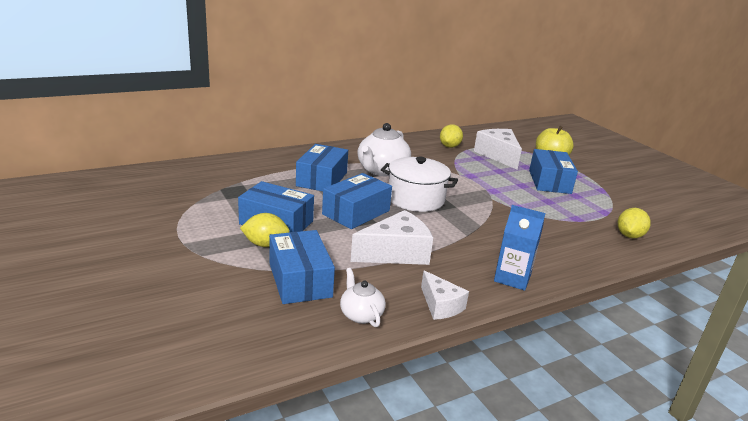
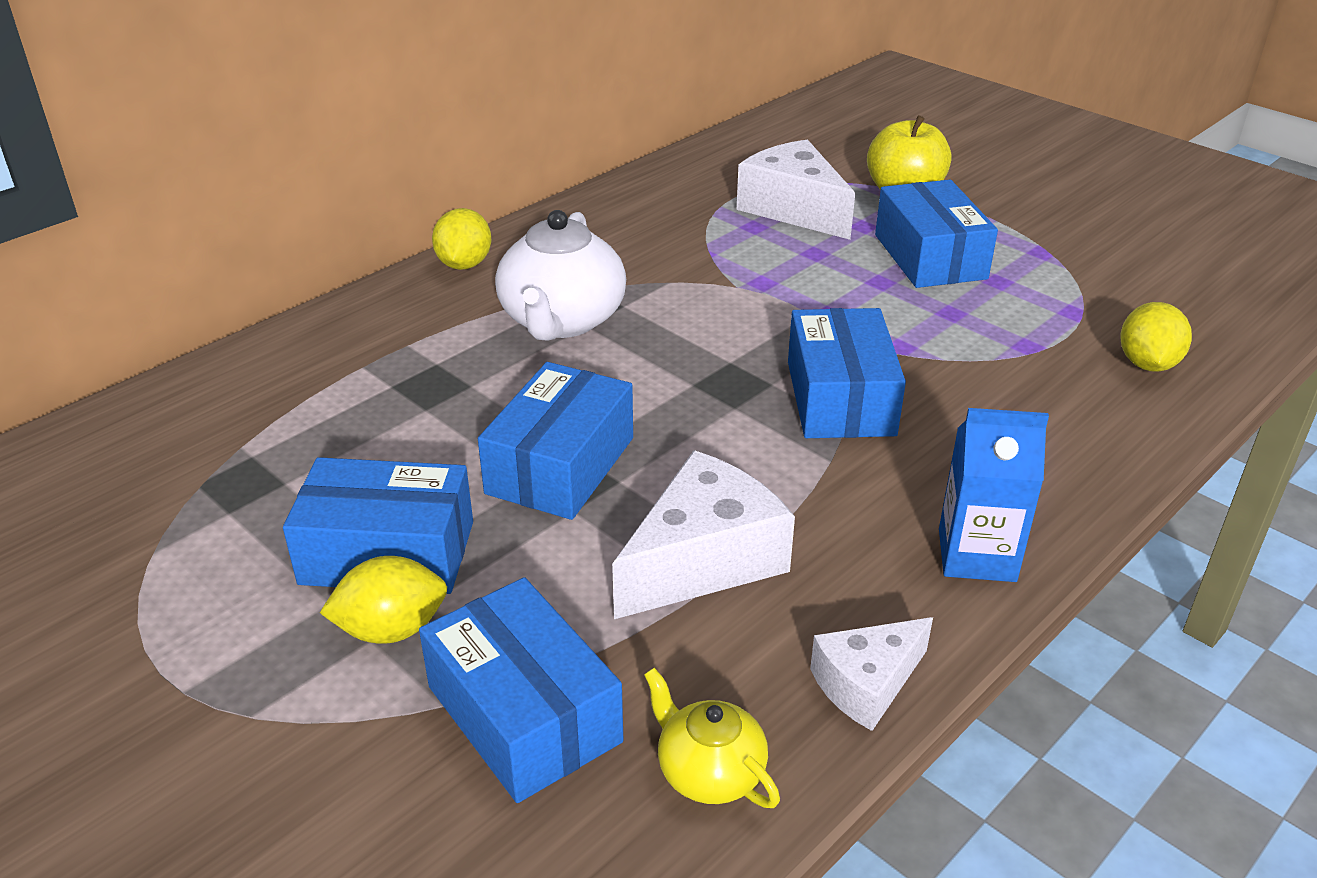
camera: 15 degrees left, 10 degrees up
(322, 179) = (435, 384): blue box -> blue box (840, 398)
(361, 314) = (708, 771): white teapot -> yellow teapot
(416, 199) = (675, 385): white pot -> none
(440, 305) = (866, 684): white cheese -> white cheese turned 105 degrees clockwise
(449, 146) = (679, 209): yellow lemon -> yellow lemon (464, 264)

